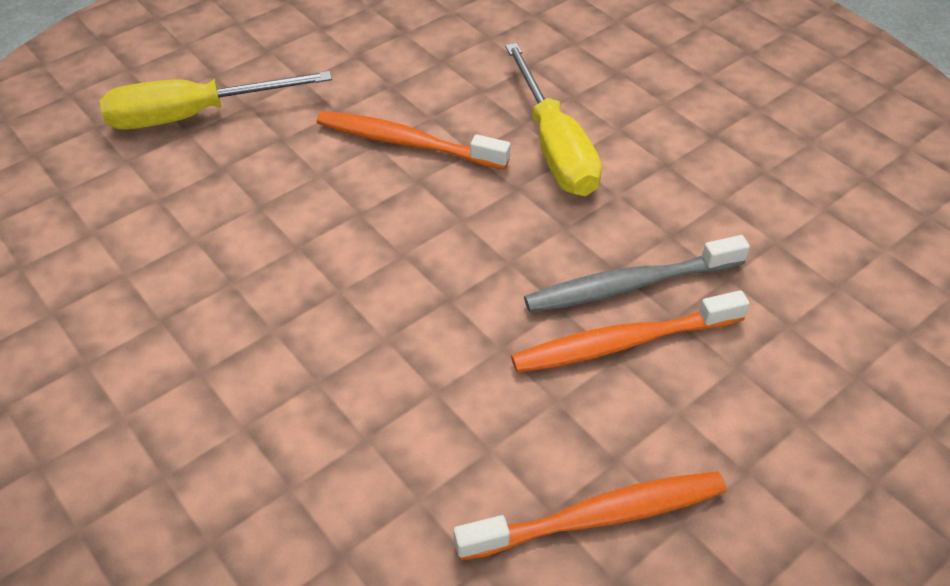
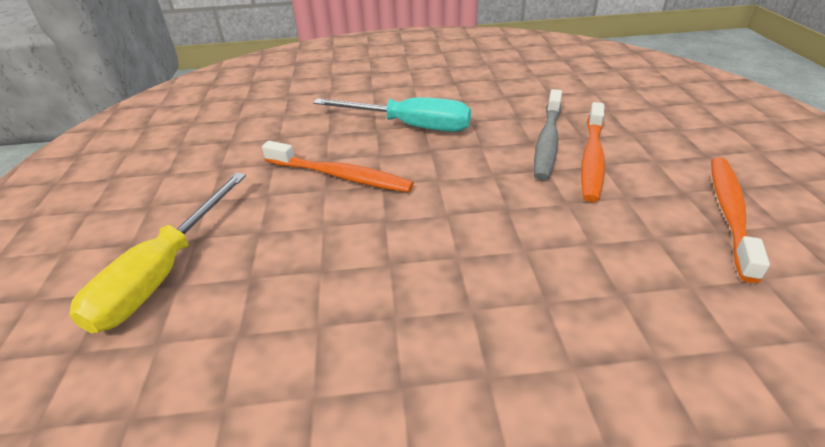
camera: 55 degrees left, 10 degrees down
(407, 143) = (340, 176): orange toothbrush -> orange toothbrush turned 120 degrees counterclockwise
(554, 147) = (410, 126): yellow screwdriver -> turquoise screwdriver

